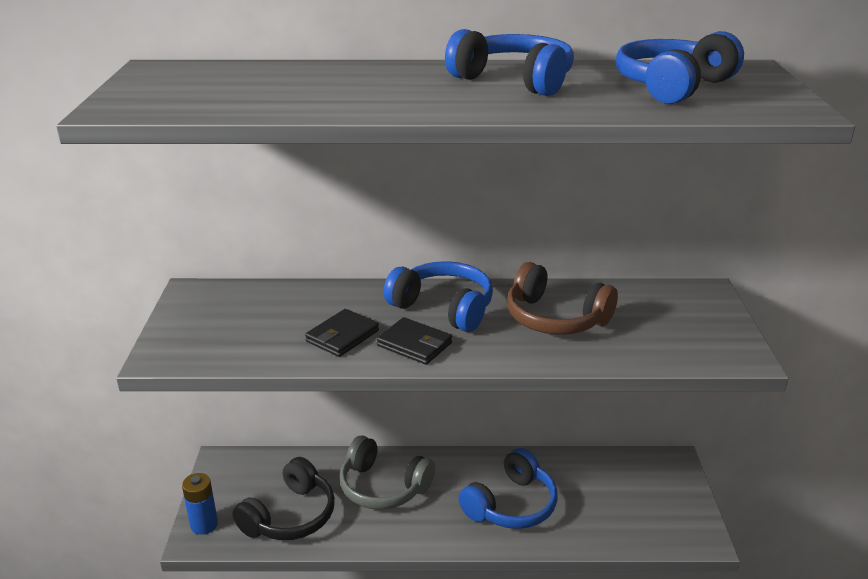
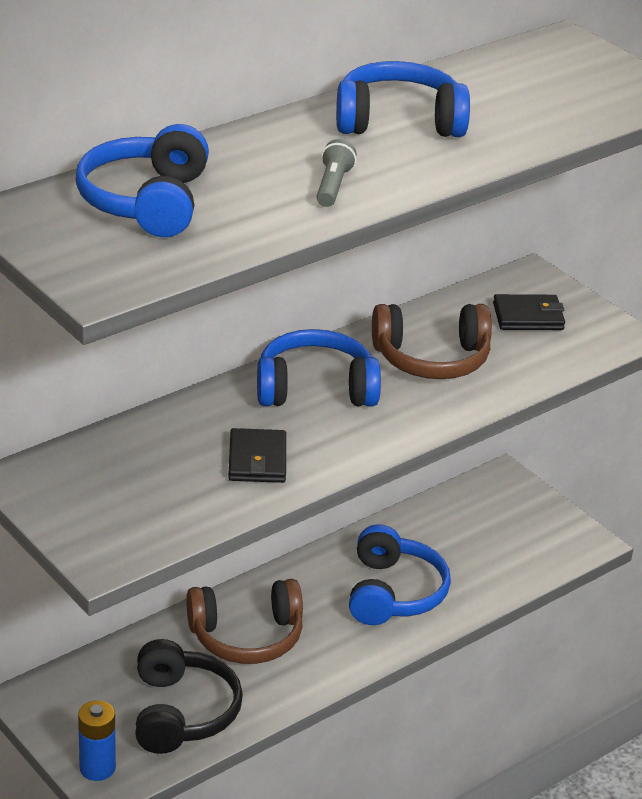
camera: 40 degrees left, 5 degrees up
(383, 487) = (246, 636): grey headphones -> brown headphones
(389, 100) = (333, 186): none -> grey flashlight
(414, 344) = (337, 439): black wallet -> black wallet (528, 316)
(673, 86) = (538, 89): blue headphones -> blue headphones (147, 202)

